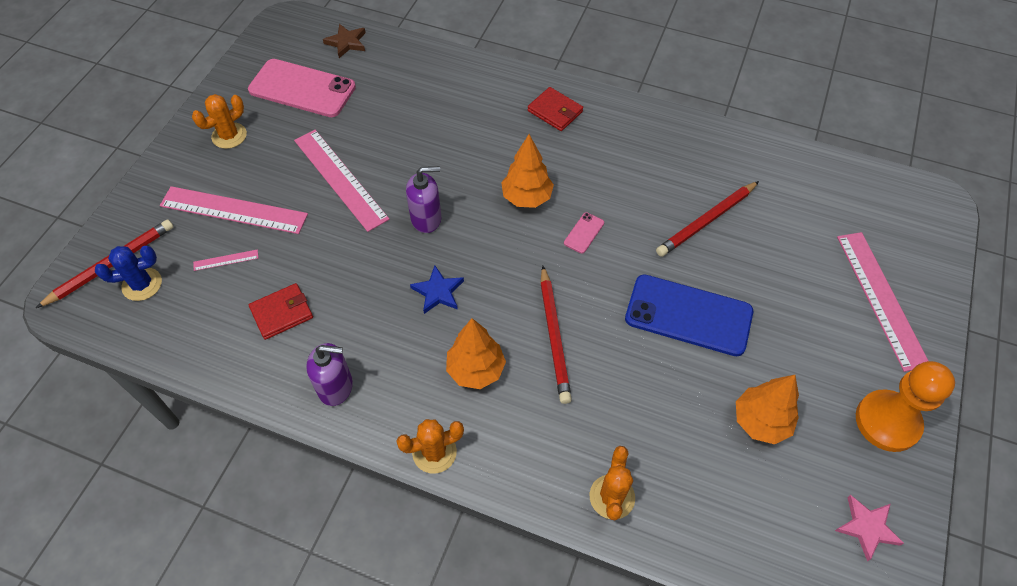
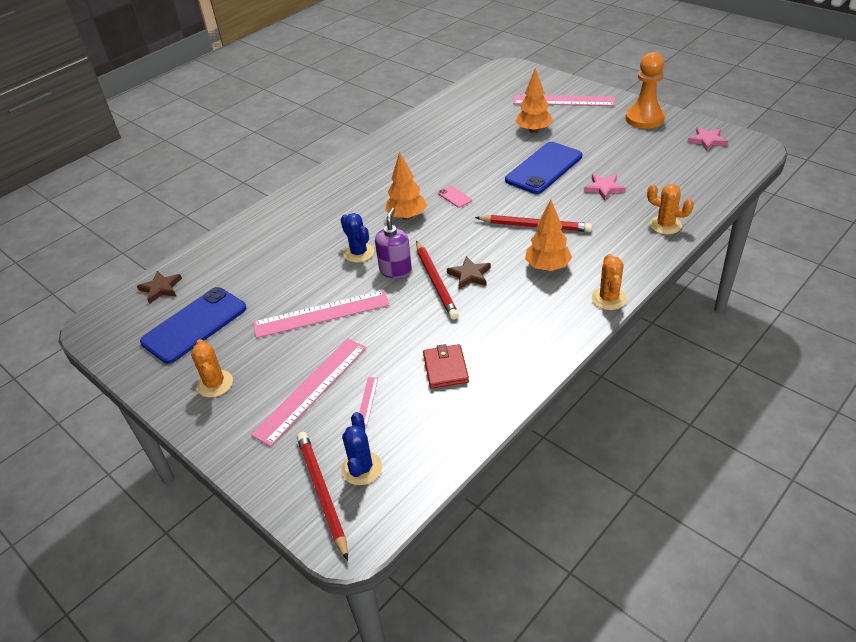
camera: 65 degrees left, 15 degrees down
(302, 88) = (194, 325): pink phone -> blue phone
(336, 387) = (533, 344): purple soap dispenser -> none
(438, 292) = (469, 275): blue star -> brown star
(446, 175) = (359, 253): none -> blue cactus
(555, 111) = (333, 188): red wallet -> none
(670, 400) = (604, 188): none -> pink star
(706, 221) = (474, 146): red pencil -> red pencil (436, 282)
(760, 422) = (630, 159): orange tree -> orange tree (533, 130)

